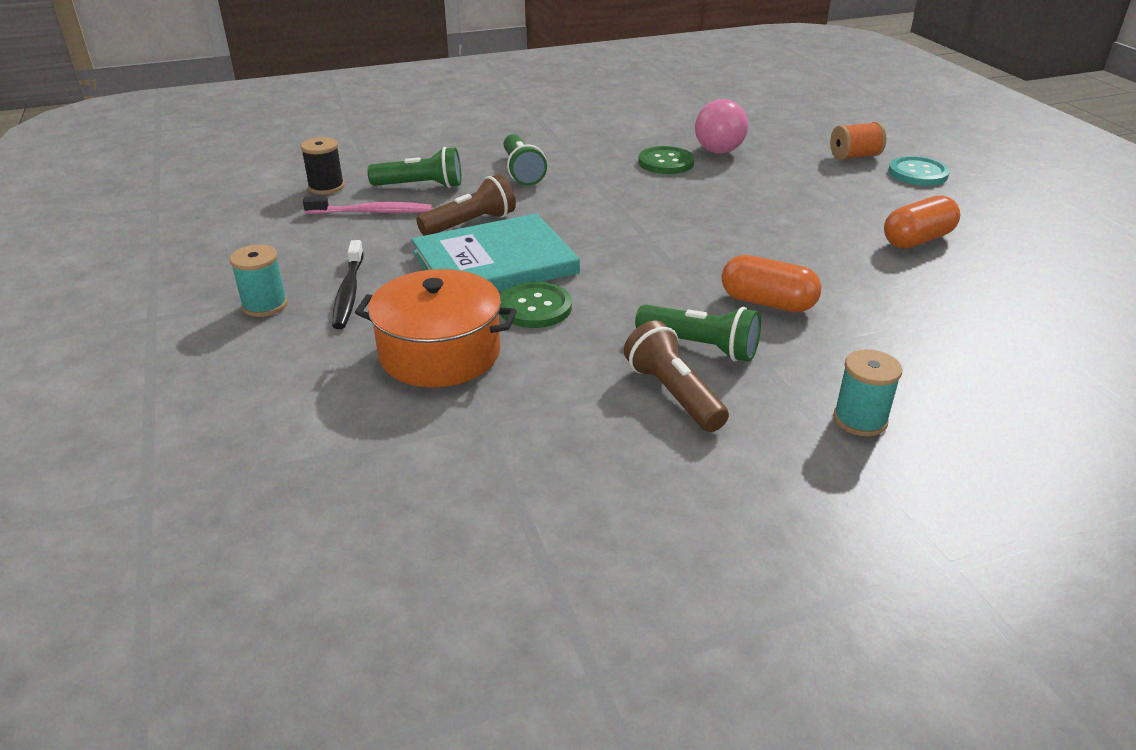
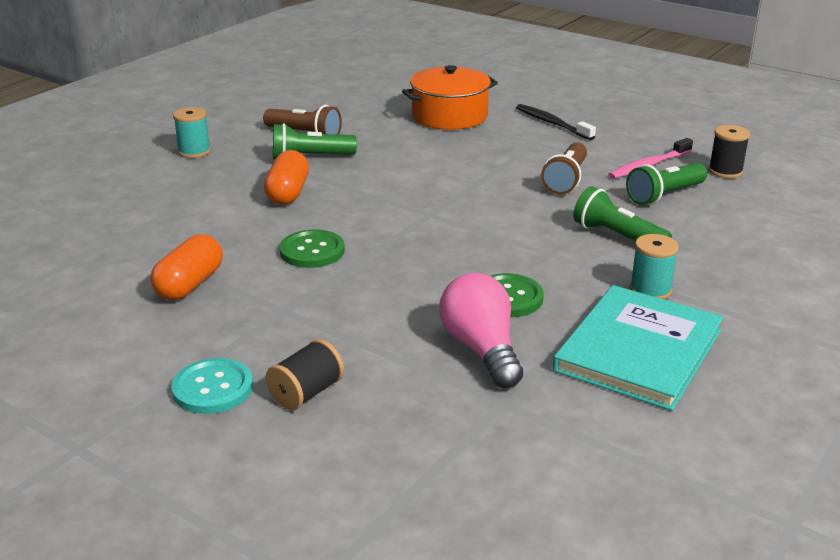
camera: 145 degrees right, 5 degrees down
(265, 305) = (580, 106): turquoise spool -> turquoise spool (650, 290)
(494, 263) = (501, 162): turquoise book -> turquoise book (639, 350)
(535, 307) = (434, 147): green button -> green button (312, 251)
(767, 303) = (288, 193): orange capsule -> orange capsule turned 75 degrees counterclockwise
(854, 156) = (306, 393): orange spool -> black spool

